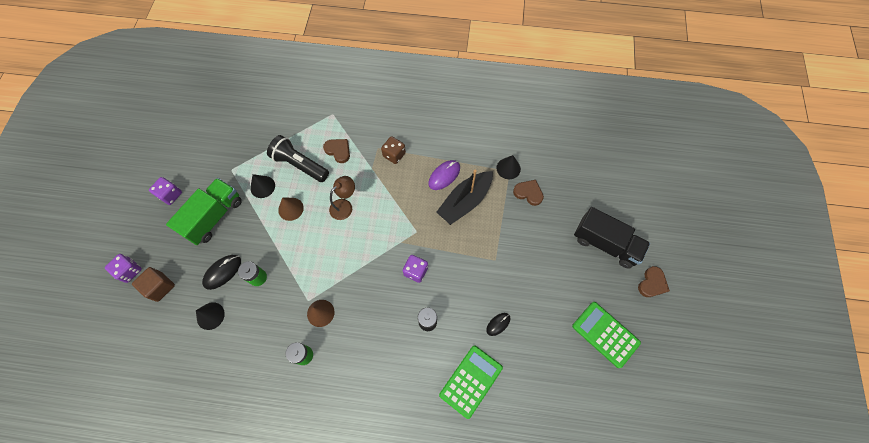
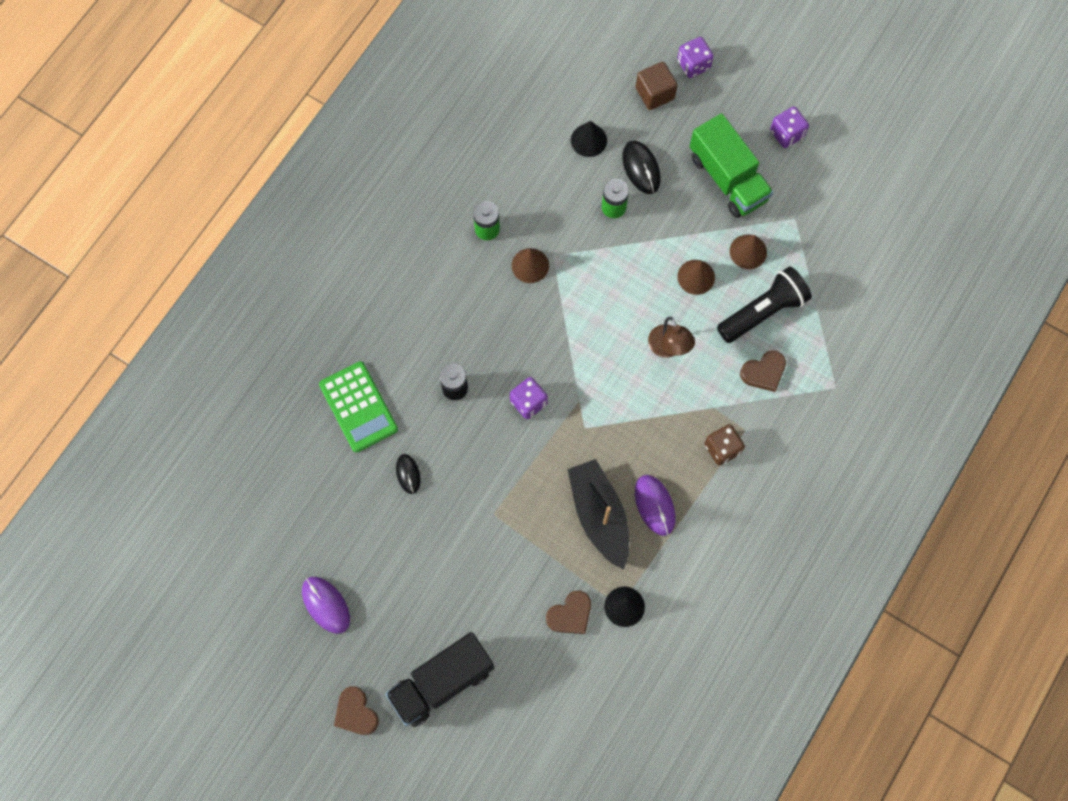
camera: 115 degrees right, 5 degrees up
(262, 186) = (748, 251): black cone -> brown cone
(605, 334) = (326, 605): green calculator -> purple mouse

